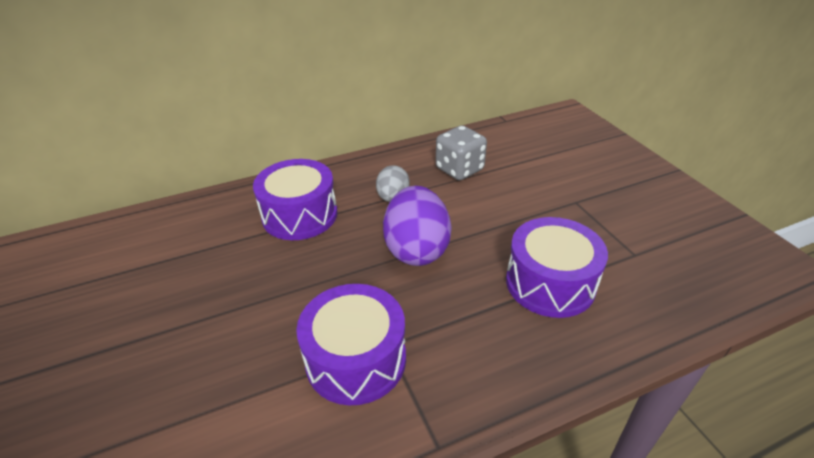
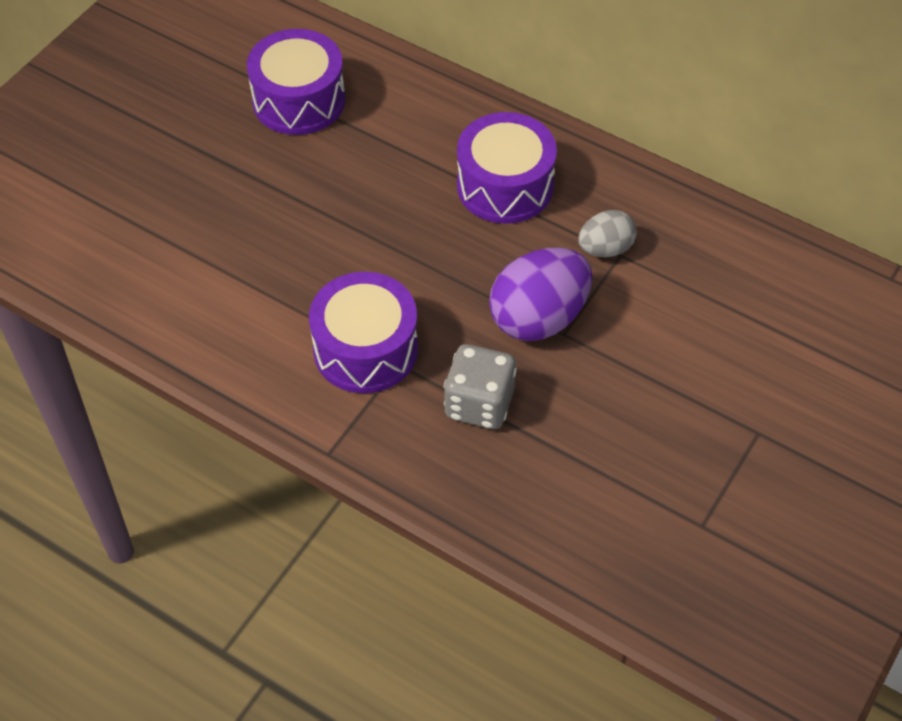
camera: 55 degrees right, 15 degrees up
(459, 169) = (719, 283): grey dice -> grey dice (479, 404)
(550, 283) = (584, 459): purple drum -> purple drum (299, 100)

